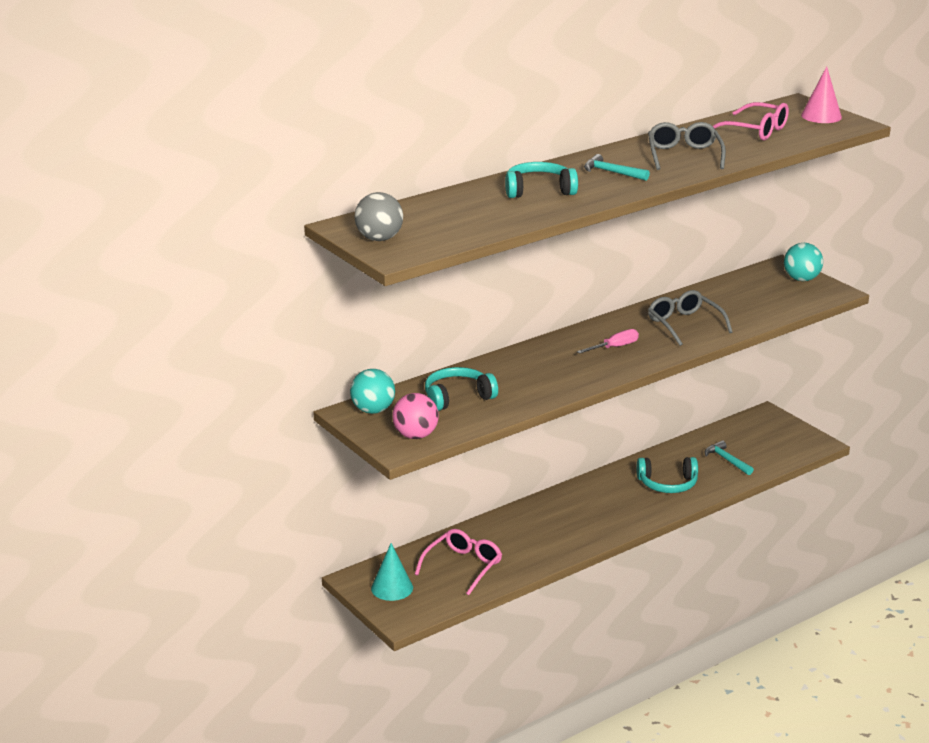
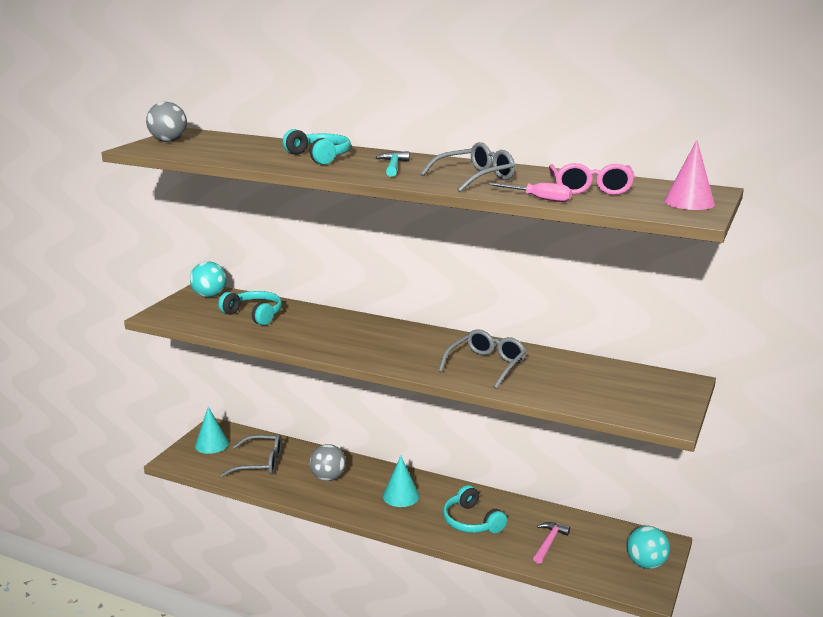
camera: 60 degrees right, 5 degrees down
(415, 435) = (181, 316): pink ball -> none
(463, 566) = (261, 463): pink glasses -> grey glasses
(529, 534) = (328, 477): none -> grey ball
(597, 505) = (401, 496): none -> turquoise cone
(614, 347) = (404, 347): pink screwdriver -> pink screwdriver (539, 199)
(727, 460) = (549, 543): turquoise hammer -> pink hammer
(801, 279) = (670, 398): turquoise ball -> turquoise ball (646, 564)

